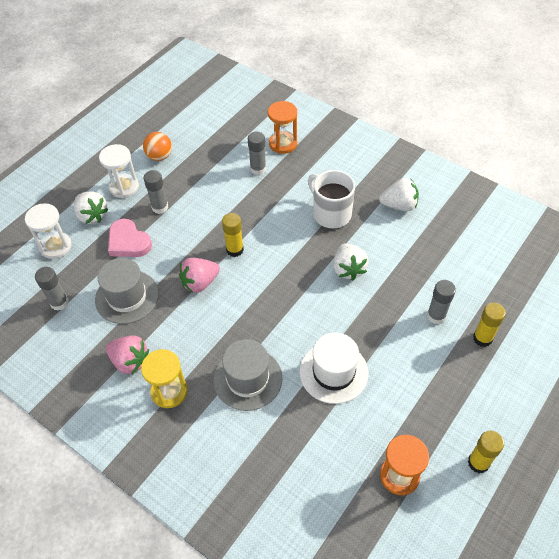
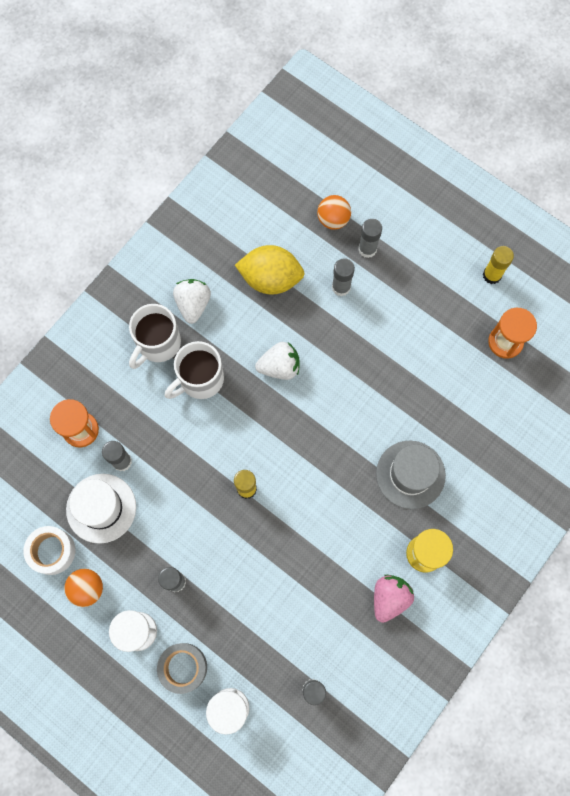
camera: 90 degrees left, 20 degrees up
(92, 216) = (183, 667): white strawberry -> grey tape
(127, 297) = (307, 610): grey hat -> none
(128, 242) = (228, 616): pink heart -> none
(189, 135) = (52, 551): none -> white tape
(200, 283) = (291, 527): pink strawberry -> none
(333, 372) = (403, 391): white hat -> white hat (101, 508)
(360, 184) = (158, 344): none -> white mug
(434, 259) = (270, 279): none -> yellow lemon
(482, 338) = (367, 249): yellow glue stick -> grey glue stick
(508, 308) = (333, 219): none -> orange ball

